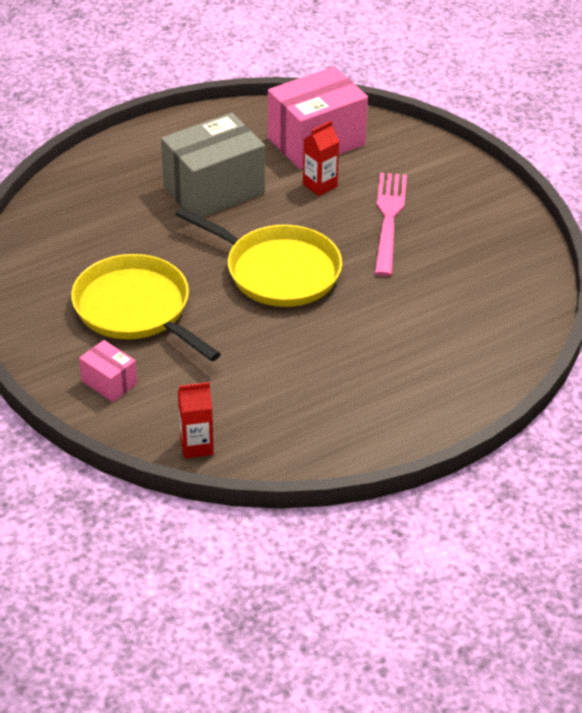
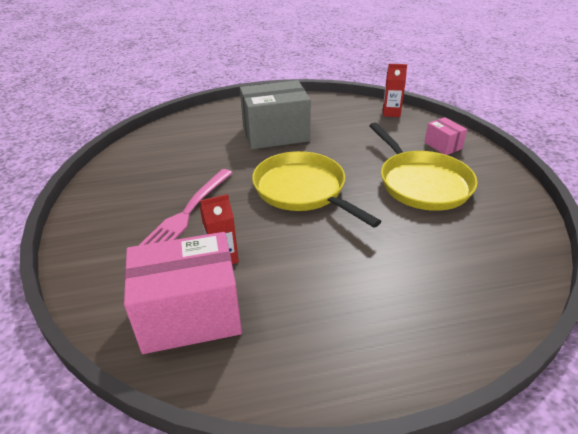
camera: 160 degrees left, 5 degrees down
(214, 190) = (330, 275): grey box -> grey box (275, 134)

